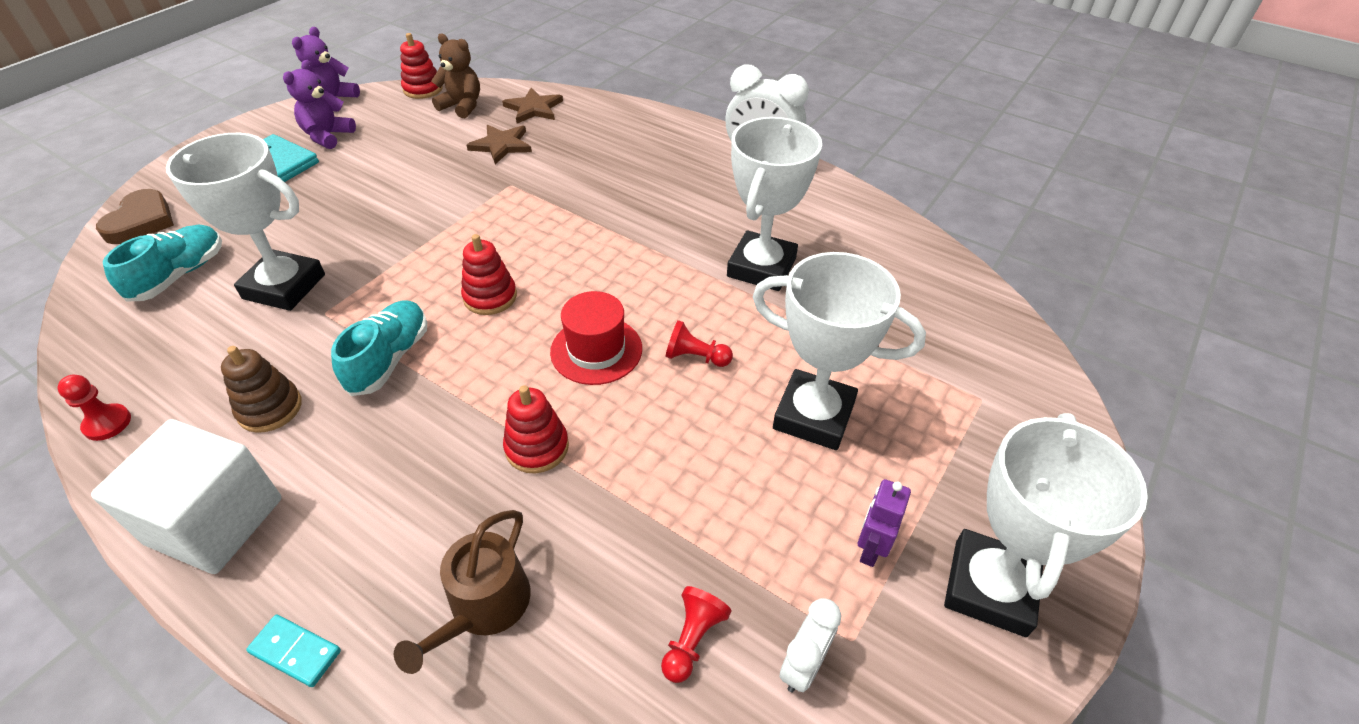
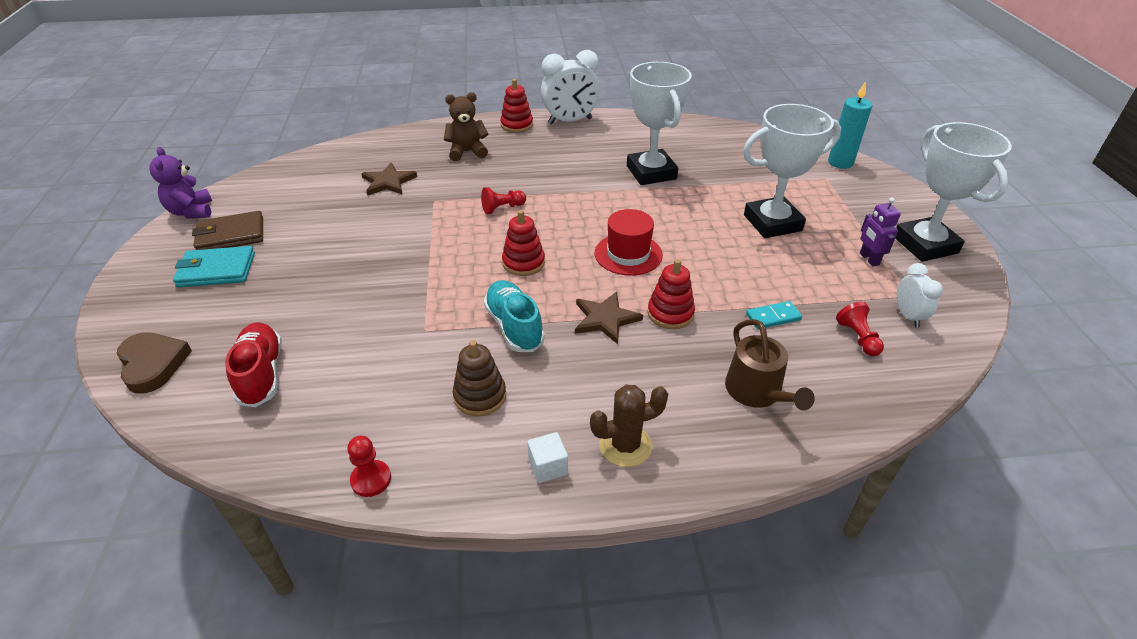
camera: 40 degrees left, 5 degrees down
(179, 275) = (261, 374): turquoise shoe -> red shoe
(215, 521) = (548, 467): white cube -> white cube, size x0.41
(284, 286) = (366, 333): white trophy -> none
(294, 556) = (625, 445): none -> brown cactus
(296, 651) = (700, 479): turquoise domino -> turquoise domino (773, 317)
(327, 136) = (231, 235): purple teddy bear -> brown wallet
(423, 89) = (262, 174): red stacking toy -> red stacking toy (517, 125)
(462, 106) = (316, 172): brown teddy bear -> brown teddy bear (467, 152)
(533, 108) = (375, 152): brown star -> brown star (605, 319)
(695, 357) = (683, 229): red pawn -> red pawn (502, 208)
(1039, 390) = (840, 162): none -> turquoise candle

